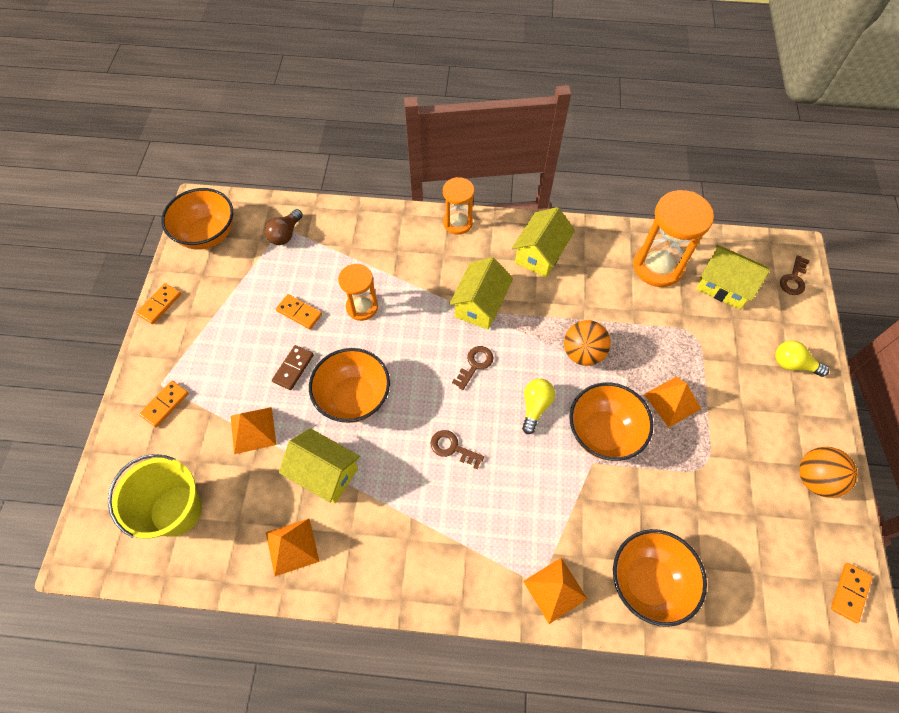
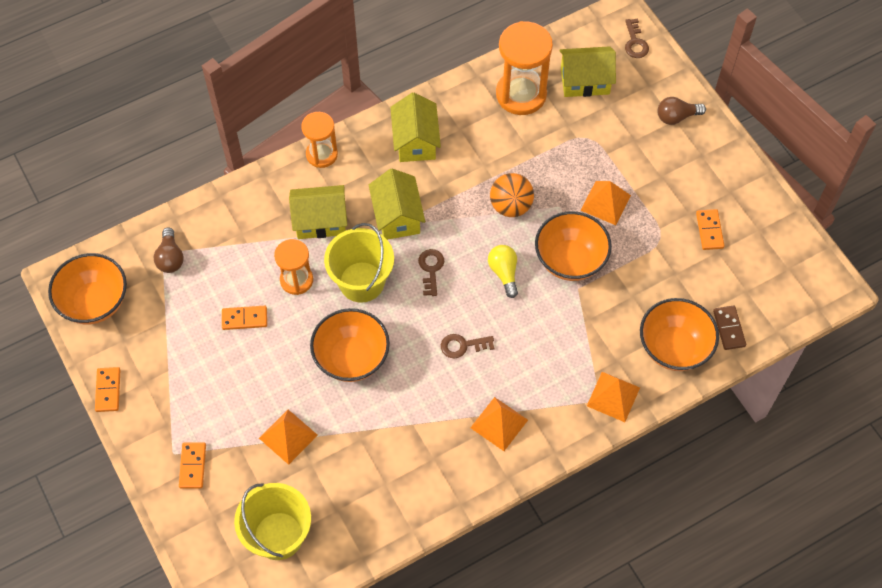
camera: 35 degrees left, 0 degrees up
(292, 546) = (395, 498): orange pyramid -> orange pyramid (499, 423)
(293, 368) = (280, 367): brown domino -> brown domino (729, 328)
(325, 473) = (376, 429): yellow house -> yellow house (320, 221)
(410, 340) = (361, 282): none -> yellow bucket
(793, 364) = (676, 117): yellow light bulb -> brown light bulb
(815, 479) = (743, 198): orange ball -> none
(849, 593) = (811, 265): orange domino -> orange domino (709, 230)

